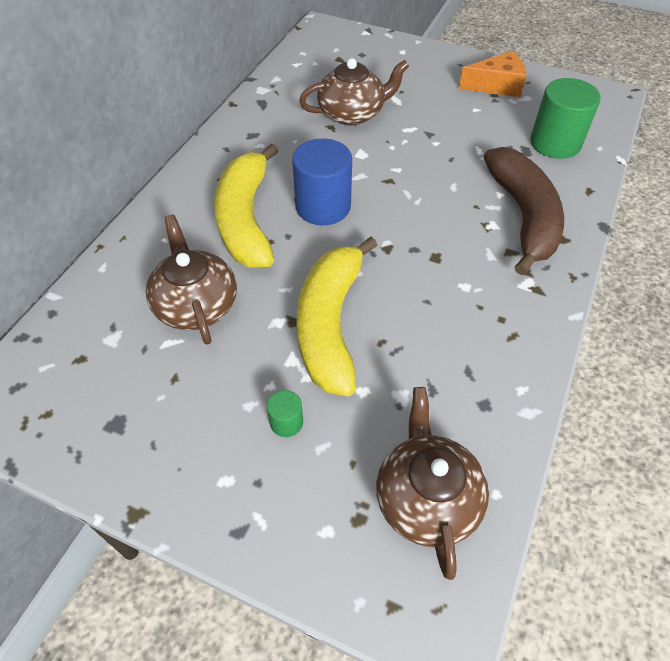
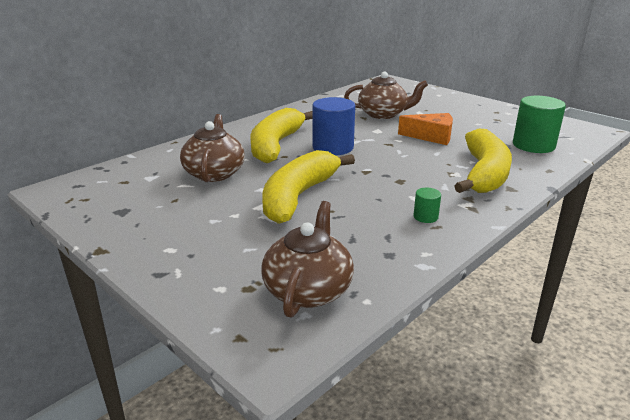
camera: 20 degrees right, 25 degrees down
(286, 422) = (233, 232): green cylinder -> green cylinder (425, 217)
(497, 85) = (502, 116): orange cheese -> orange cheese (431, 137)
(523, 216) = (484, 174): brown banana -> yellow banana

